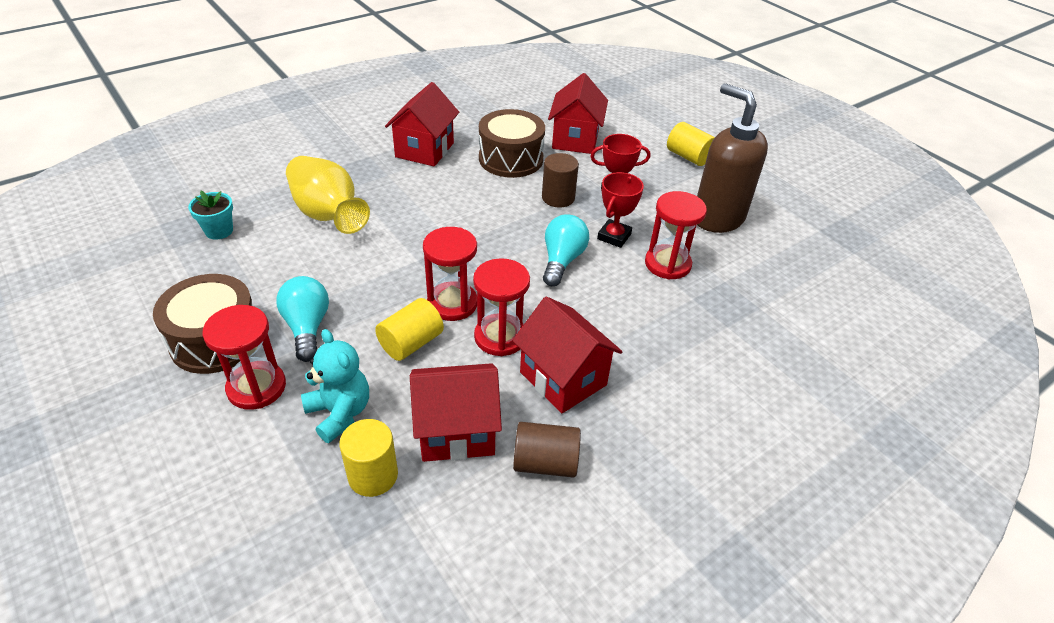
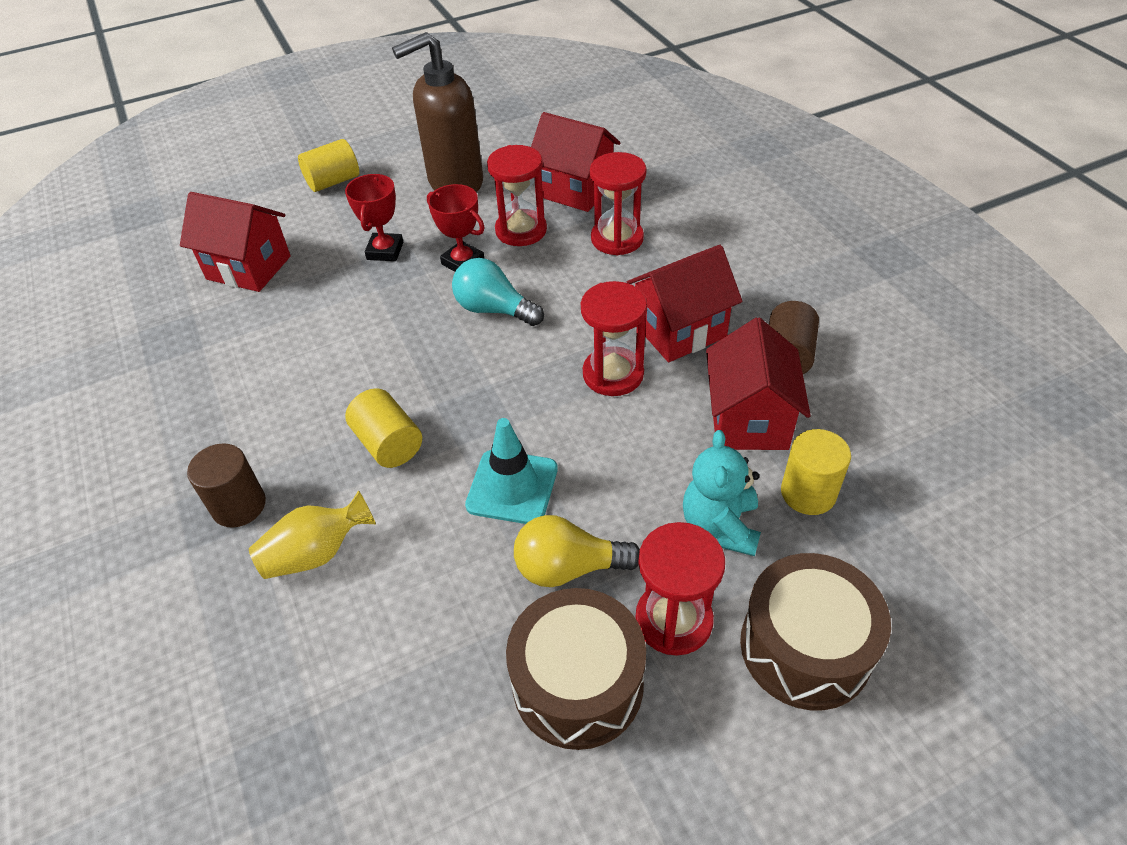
camera: 75 degrees left, 5 degrees up
(219, 231) = (308, 714): turquoise flower pot -> none
(307, 327) = (569, 567): turquoise light bulb -> yellow light bulb
(328, 214) = (316, 553): yellow vase -> yellow vase, size x0.65
(340, 413) = (720, 526): turquoise teddy bear -> turquoise teddy bear turned 60 degrees counterclockwise
(379, 291) = (512, 487): none -> turquoise traffic cone
(411, 343) = (612, 455): yellow cylinder -> yellow cylinder (388, 443)
(424, 150) = (194, 428): red house -> red house (575, 190)
(452, 303) = (549, 413): red hourglass -> red hourglass (617, 239)
(511, 159) = (264, 334): brown drum -> brown drum (805, 647)
(558, 198) = (372, 299): brown cylinder -> brown cylinder (239, 506)

